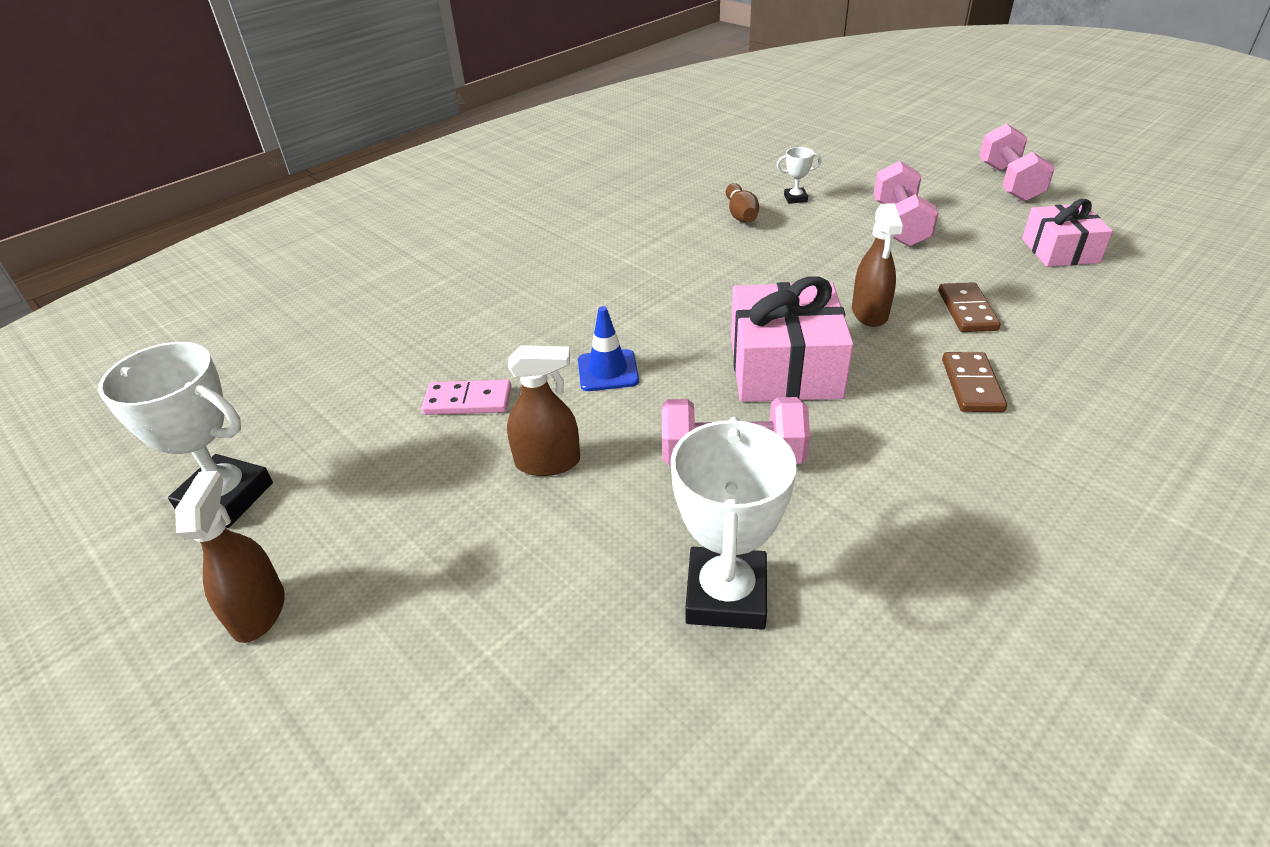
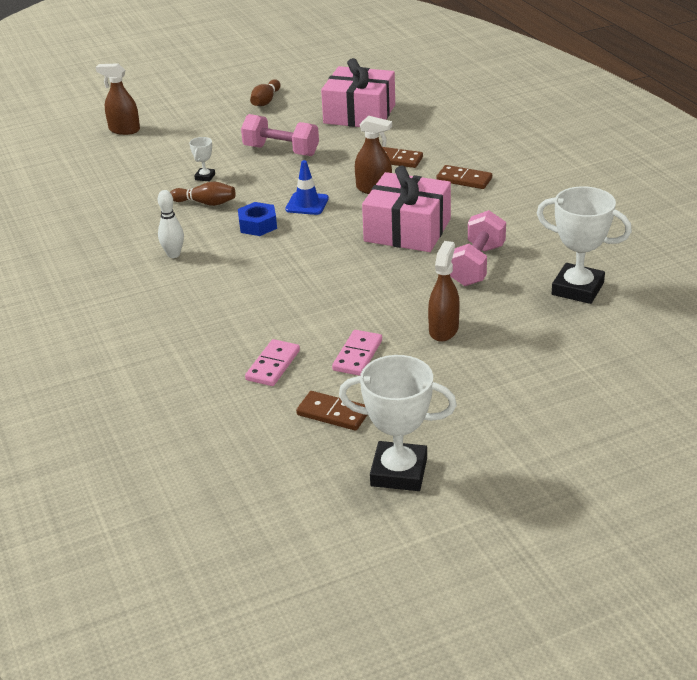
camera: 70 degrees left, 5 degrees down
(226, 498) = (399, 472): white trophy -> white trophy turned 60 degrees clockwise
(259, 611) = (517, 453): brown spray bottle -> brown spray bottle (124, 130)
(344, 413) = (333, 413): none -> brown domino
(434, 345) = (273, 365): none -> pink domino
(608, 371) = (364, 293): blue traffic cone -> blue traffic cone (307, 204)
(625, 227) = (173, 254): none -> white bowling pin
(717, 257) = (258, 225): none -> blue nut
(1009, 183) = (265, 101): pink dumbbell -> brown bowling pin
(1060, 251) = (359, 114): pink gift -> pink gift, size x1.56

